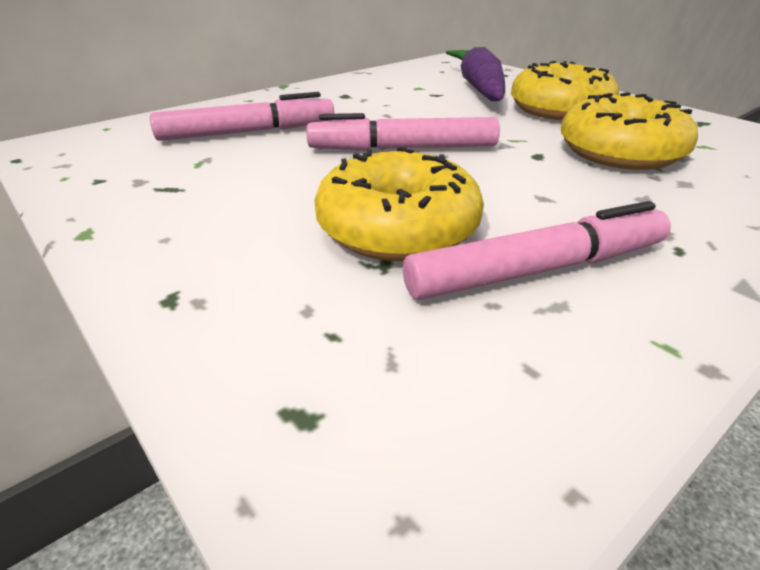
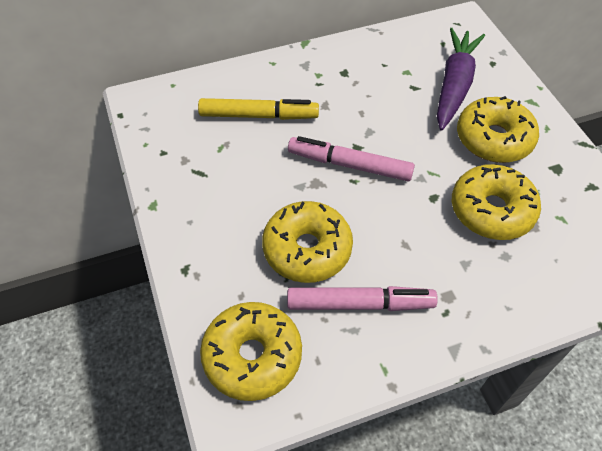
camera: 20 degrees right, 20 degrees up
(247, 132) = (258, 116): pink marker -> yellow marker
(384, 401) = (252, 356): none -> yellow donut

